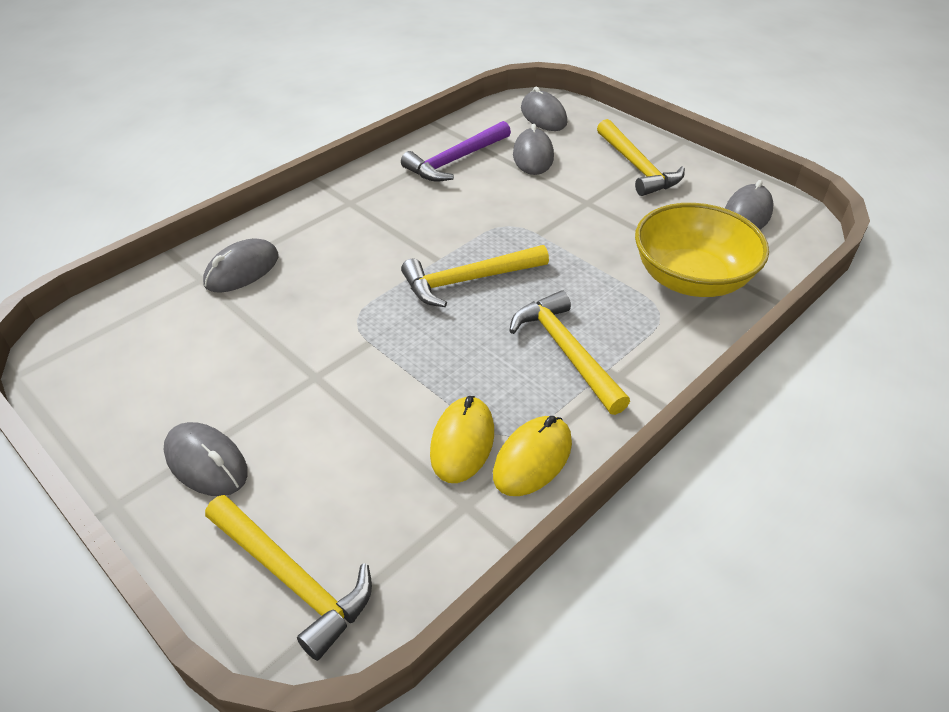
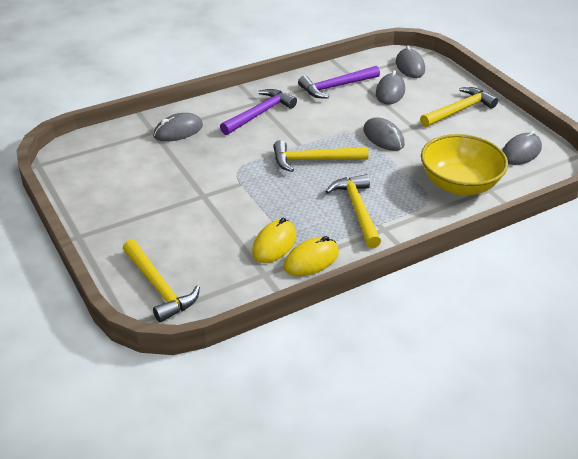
camera: 15 degrees right, 5 degrees down
(206, 462) = (130, 226): grey mouse -> grey mouse (383, 137)
(360, 220) = (260, 114): none -> purple hammer
(637, 167) = (459, 110): yellow hammer -> yellow hammer turned 120 degrees counterclockwise

